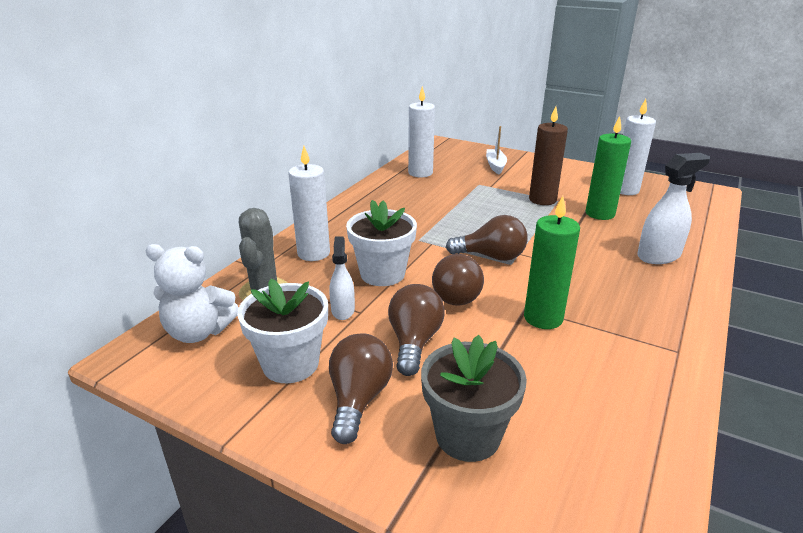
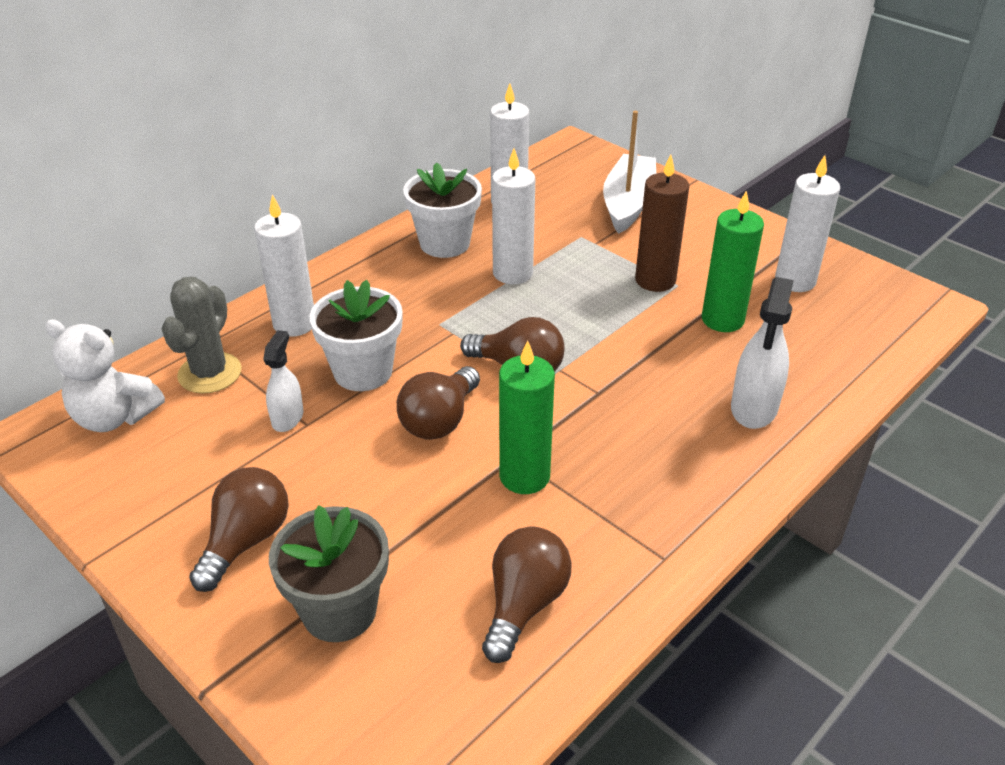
camera: 15 degrees right, 10 degrees up
(290, 364) = (195, 480): white flower pot -> white flower pot (445, 243)
(414, 342) = (347, 479): brown light bulb -> brown light bulb (524, 604)
(449, 207) = (512, 273): none -> white candle
(495, 165) = (628, 203): white boat -> white boat, size x1.65
(659, 256) = (754, 408): white spray bottle -> white spray bottle turned 120 degrees clockwise

